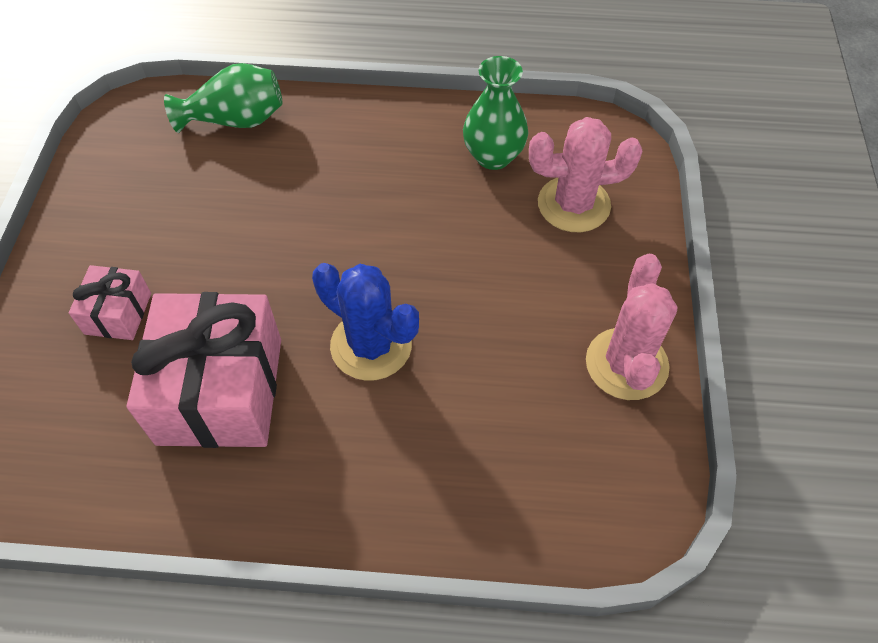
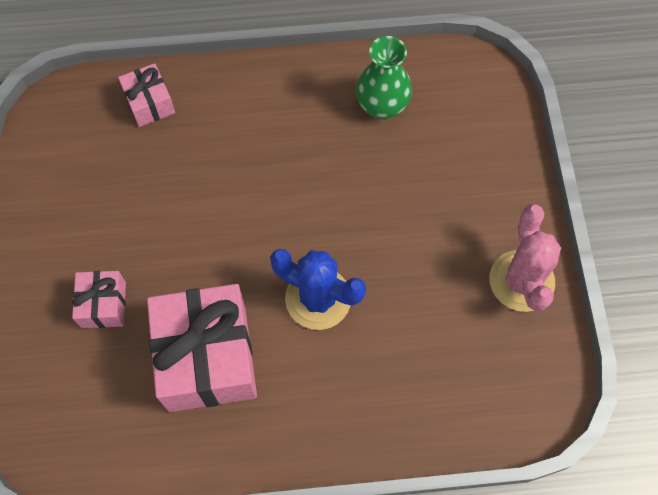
camera: 10 degrees left, 10 degrees up
(235, 120) = (150, 103): green vase -> pink gift
(573, 204) = (457, 143): pink cactus -> none

